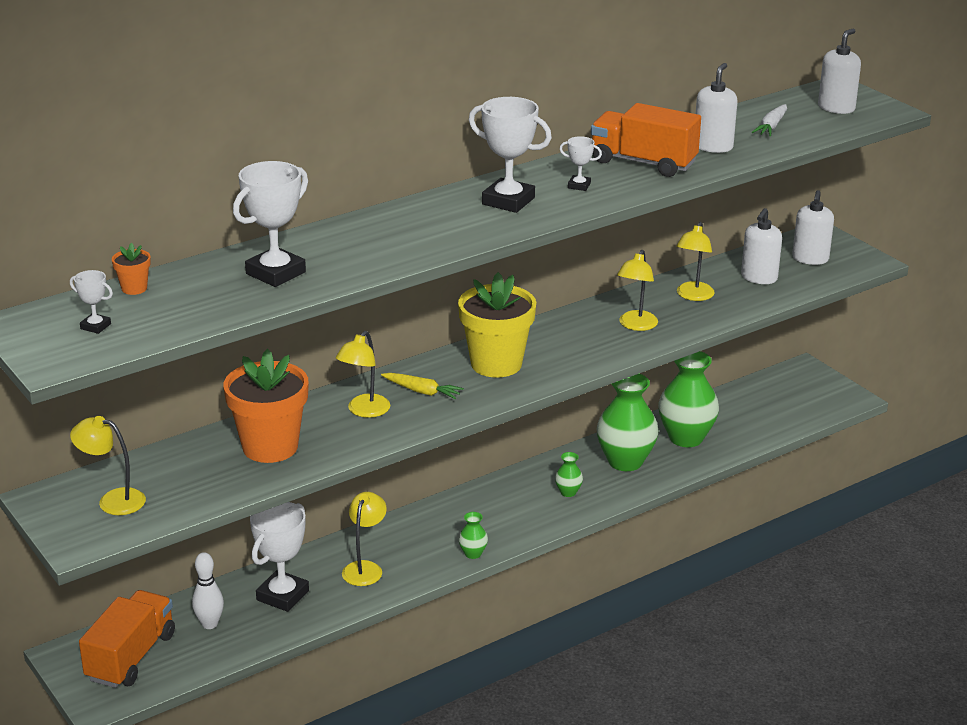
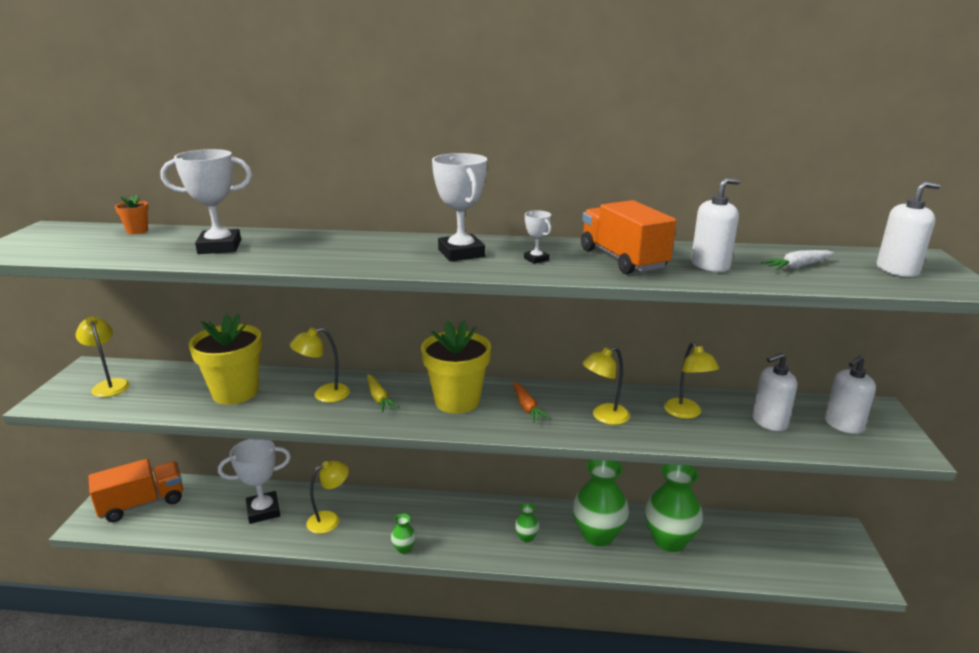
camera: 40 degrees right, 5 degrees down
(95, 326) = (66, 242): white trophy -> none
(209, 624) = (204, 506): white bowling pin -> none
(270, 447) = (235, 392): orange flower pot -> yellow flower pot
(563, 344) = (527, 407): none -> orange carrot
(693, 296) = (686, 413): yellow lamp -> yellow lamp turned 75 degrees counterclockwise

